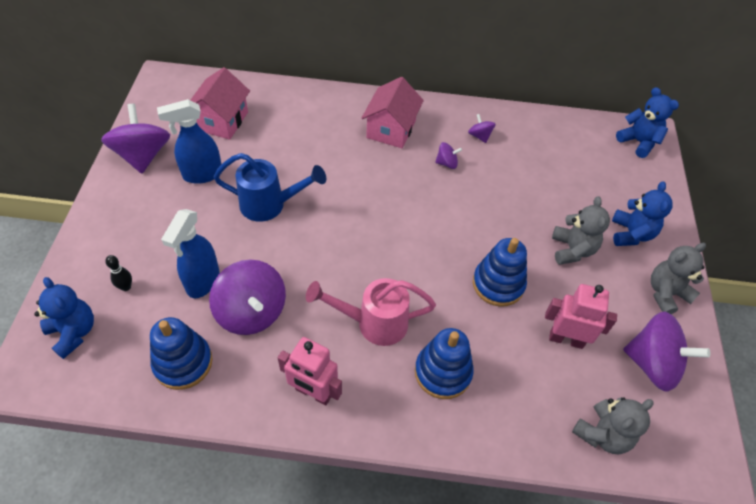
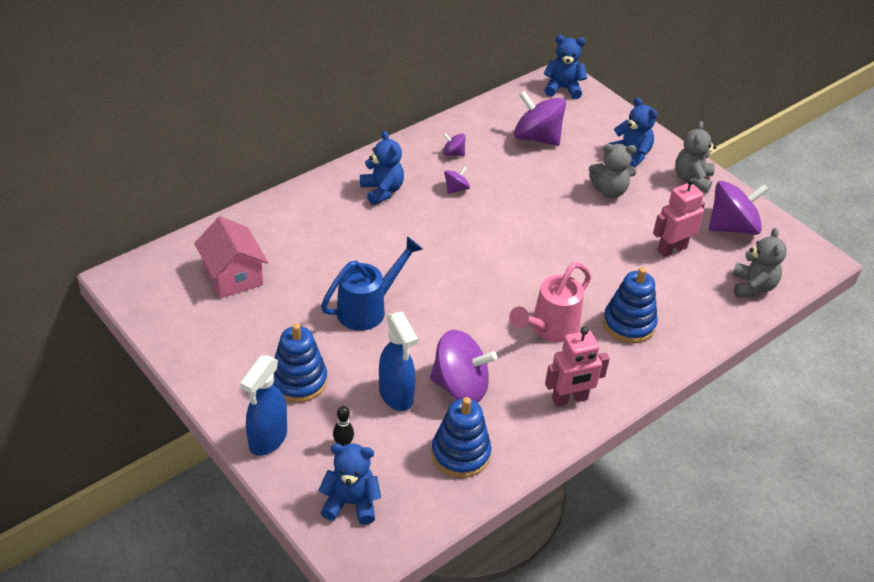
camera: 45 degrees left, 10 degrees down
(143, 155) = (205, 348): purple spinning top -> purple spinning top (537, 137)
(202, 174) = (280, 326): blue spray bottle -> blue spray bottle (267, 439)
(391, 129) = (382, 191): pink house -> blue teddy bear
(498, 284) = (593, 246): blue stacking toy -> blue stacking toy (299, 381)
(572, 250) = (609, 191): grey teddy bear -> grey teddy bear turned 135 degrees clockwise

